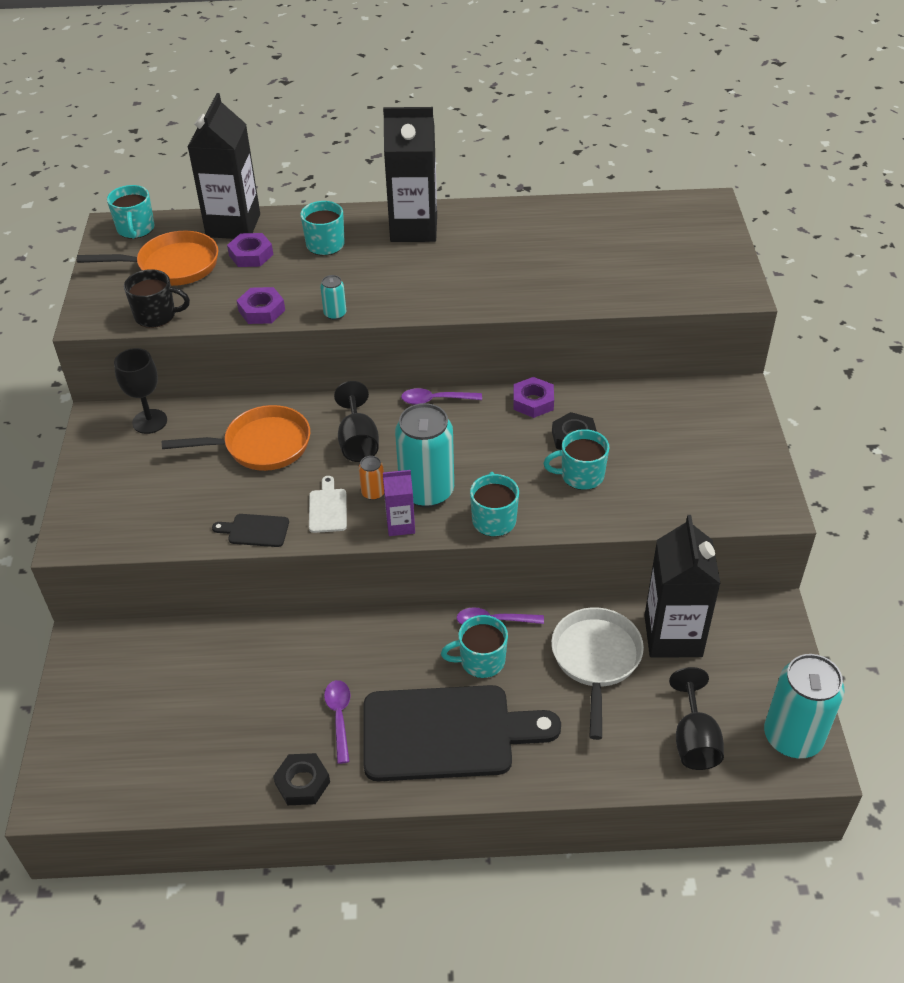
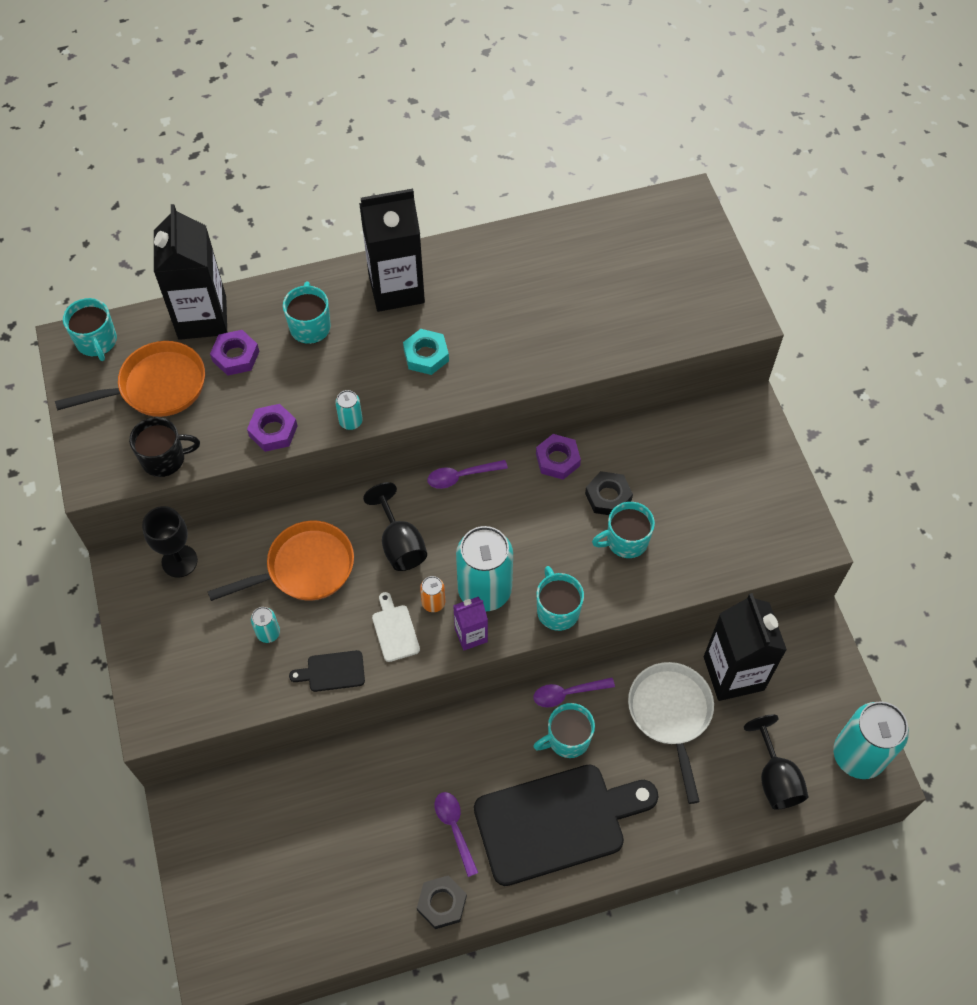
camera: 15 degrees left, 15 degrees up
(207, 489) = (268, 633): none -> turquoise can
(423, 278) = (426, 355): none -> turquoise nut

